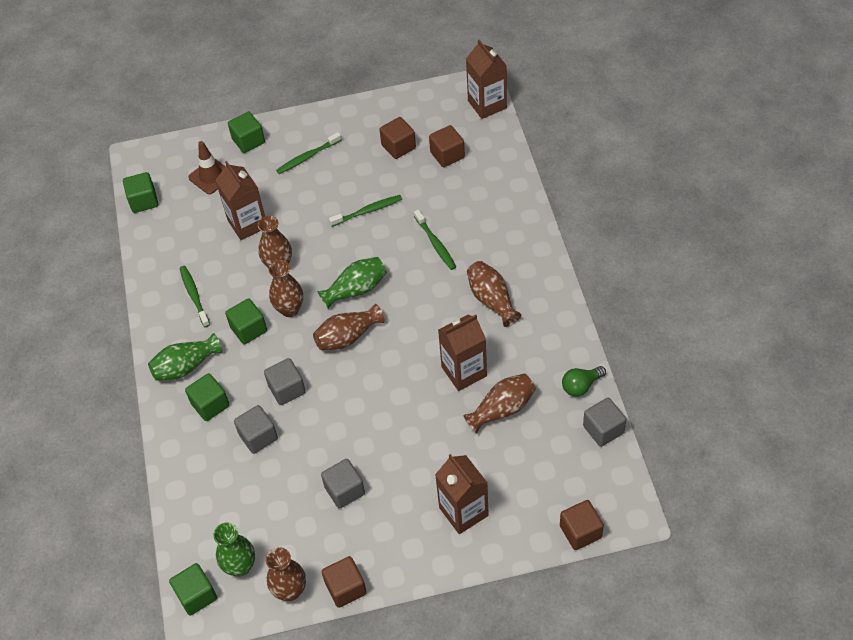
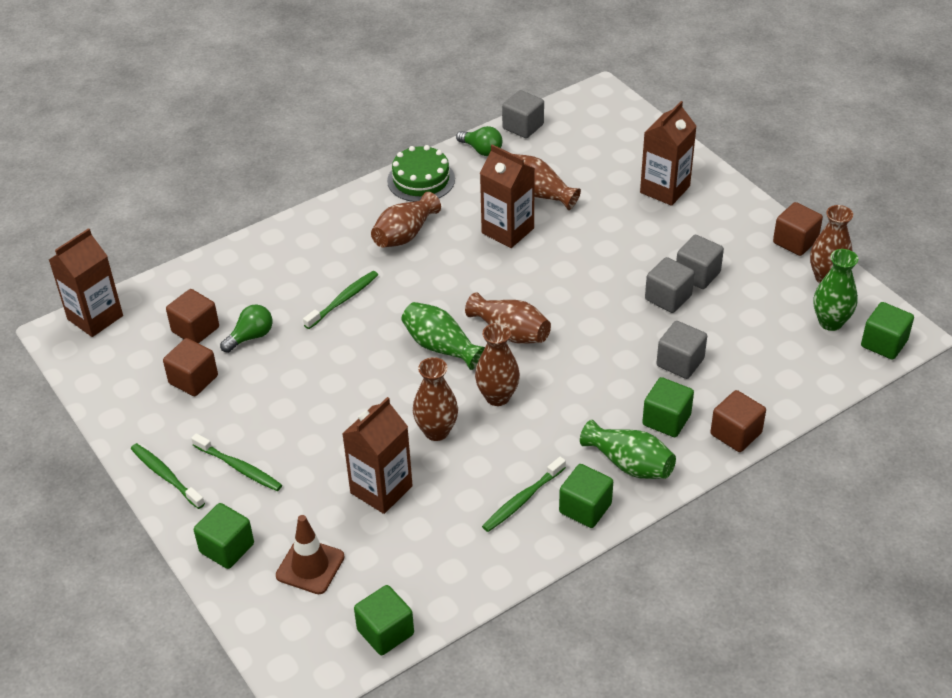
camera: 115 degrees left, 10 degrees down
(248, 329) = (545, 424): green cube -> green cube (585, 508)
(287, 389) = (607, 360): grey cube -> grey cube (668, 298)
(368, 211) = (314, 375): green toothbrush -> green toothbrush (166, 476)
(424, 183) = (251, 337): none -> green light bulb
(558, 329) = (421, 180): none -> green cake
(580, 532) = (636, 117): brown cube -> brown cube (736, 434)

